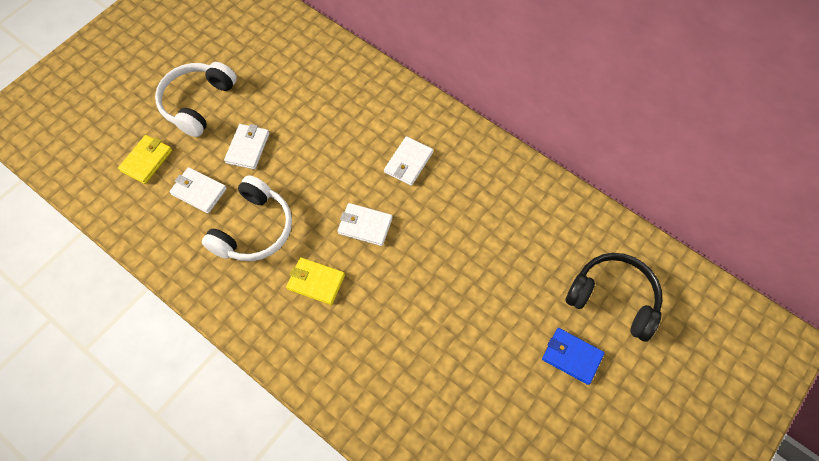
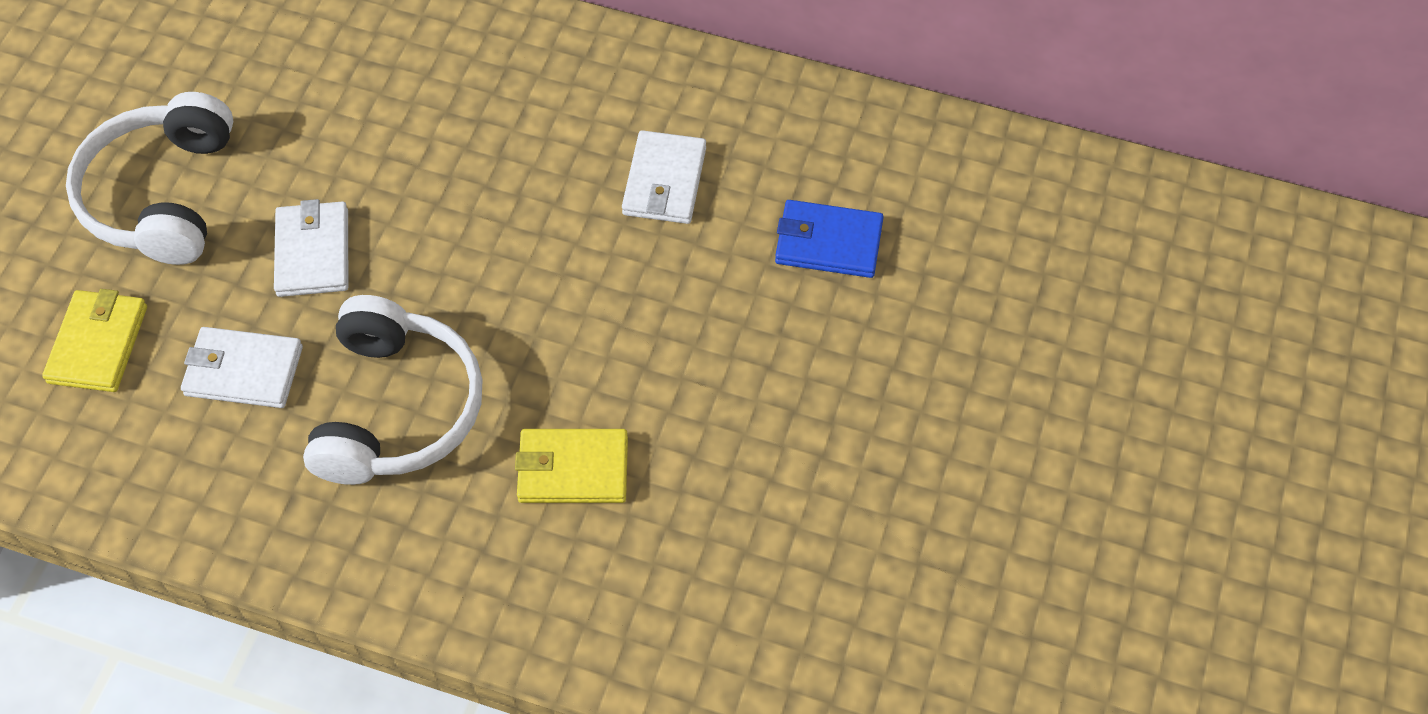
camera: 20 degrees left, 5 degrees down
(365, 226) = (627, 329): white wallet -> none
(571, 356) = (1135, 442): blue wallet -> blue wallet (828, 242)
(613, 298) = (1168, 312): black headphones -> none

